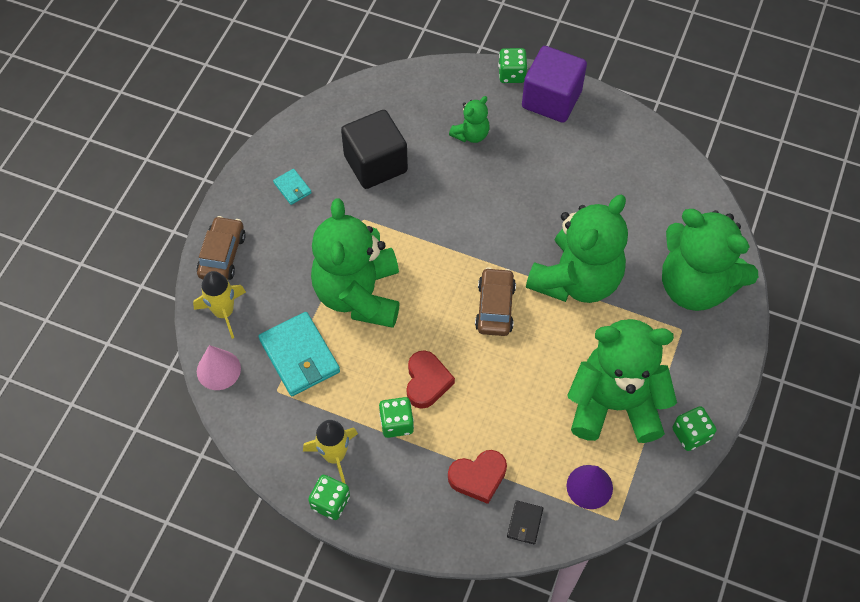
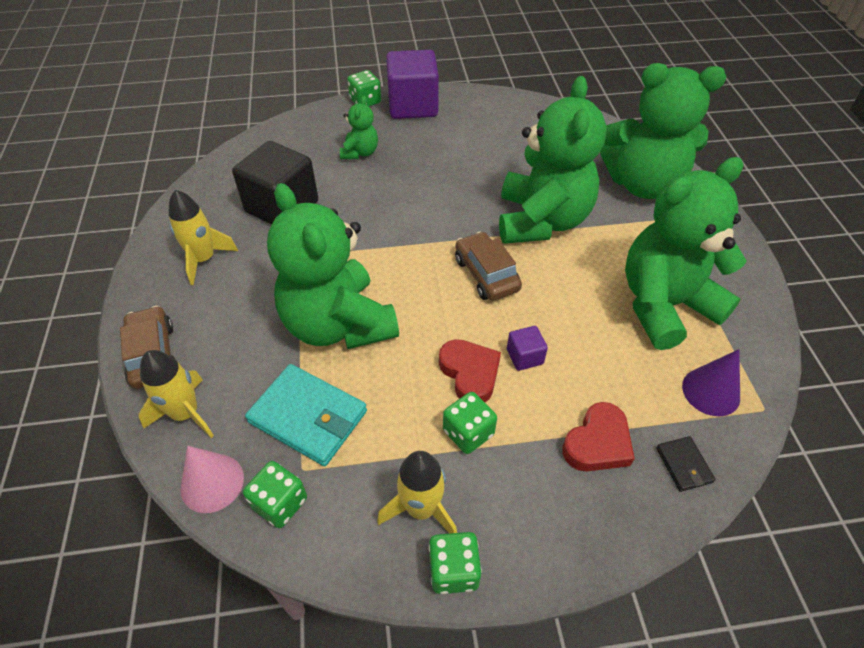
camera: 30 degrees left, 10 degrees down
(292, 188) = (204, 259): turquoise wallet -> yellow rocket
(474, 389) = (524, 356): none -> purple cube
(690, 434) = (751, 297): green dice -> green dice (280, 503)

